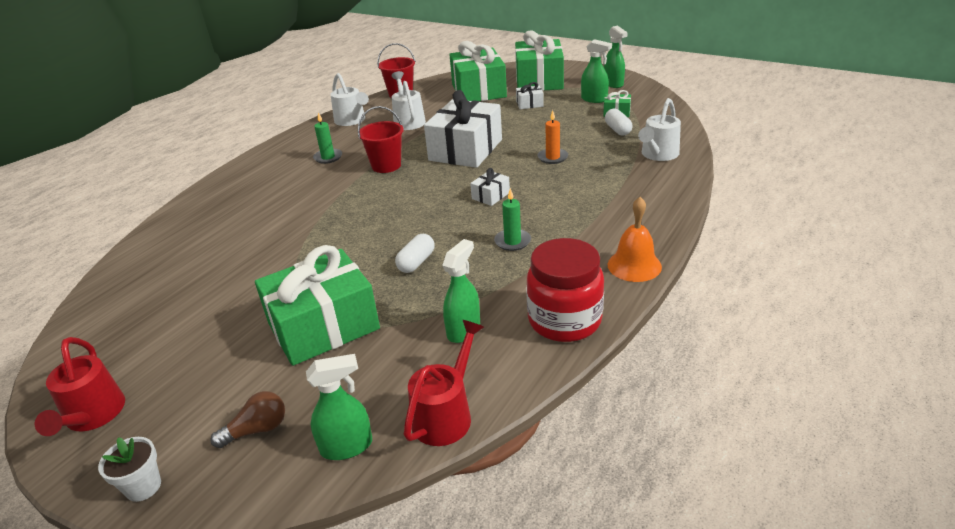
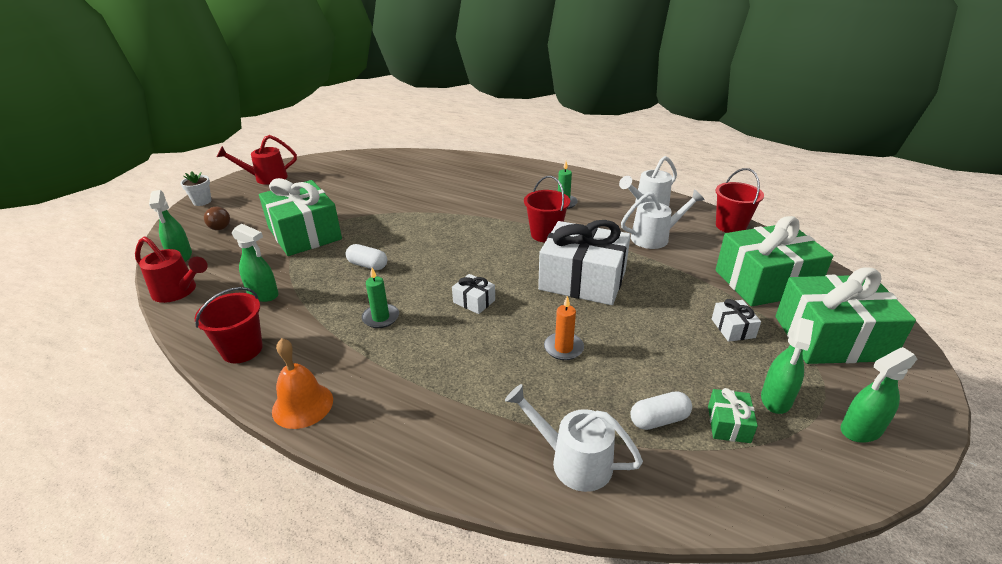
camera: 85 degrees right, 0 degrees up
(564, 320) = (242, 350): red jar -> red bucket

